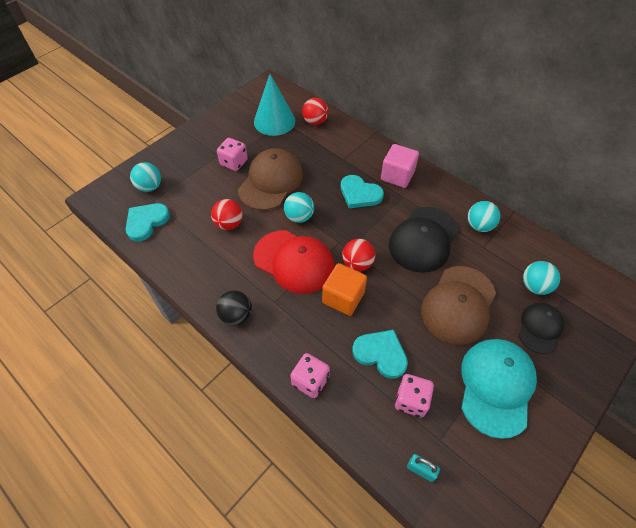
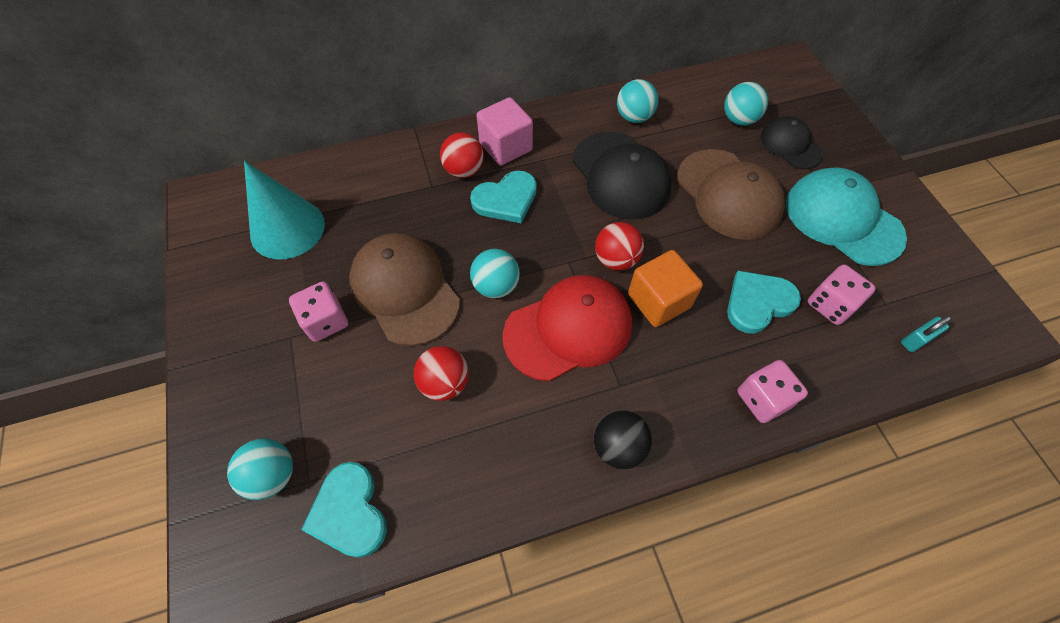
camera: 60 degrees left, 5 degrees up
(315, 121) = (335, 181): red ball -> red ball (464, 170)

